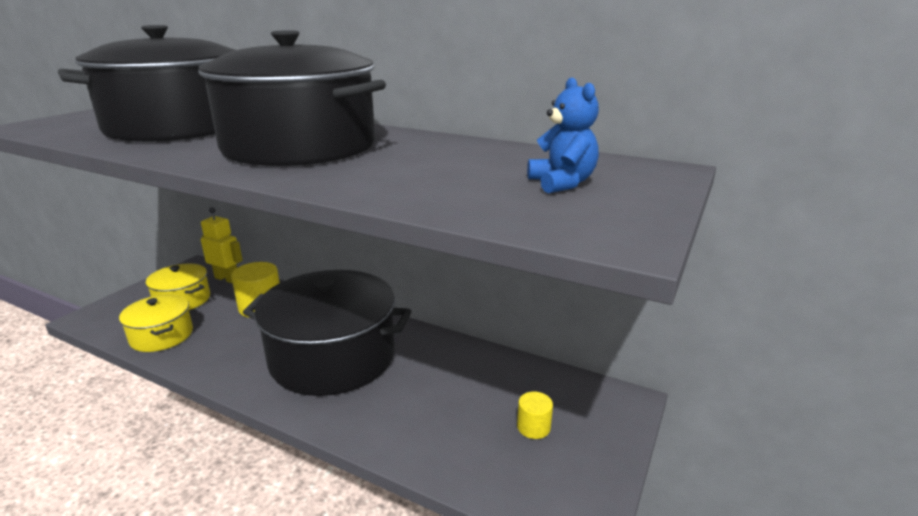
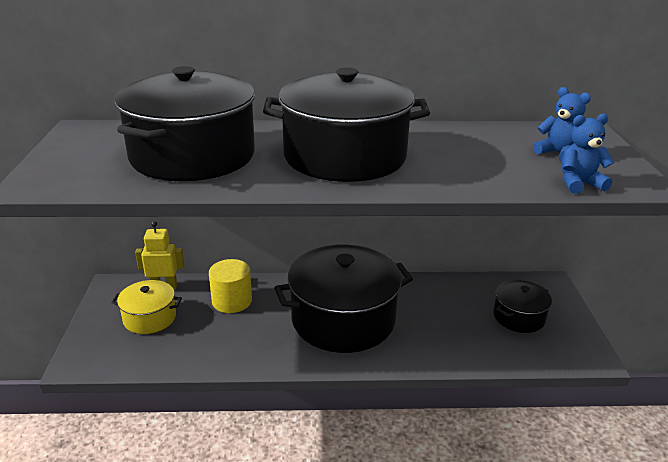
camera: 30 degrees left, 5 degrees up
(162, 336) = (178, 352): yellow pot -> none
(517, 217) = (579, 184): none -> blue teddy bear
(533, 427) = (518, 317): yellow cylinder -> black pot

